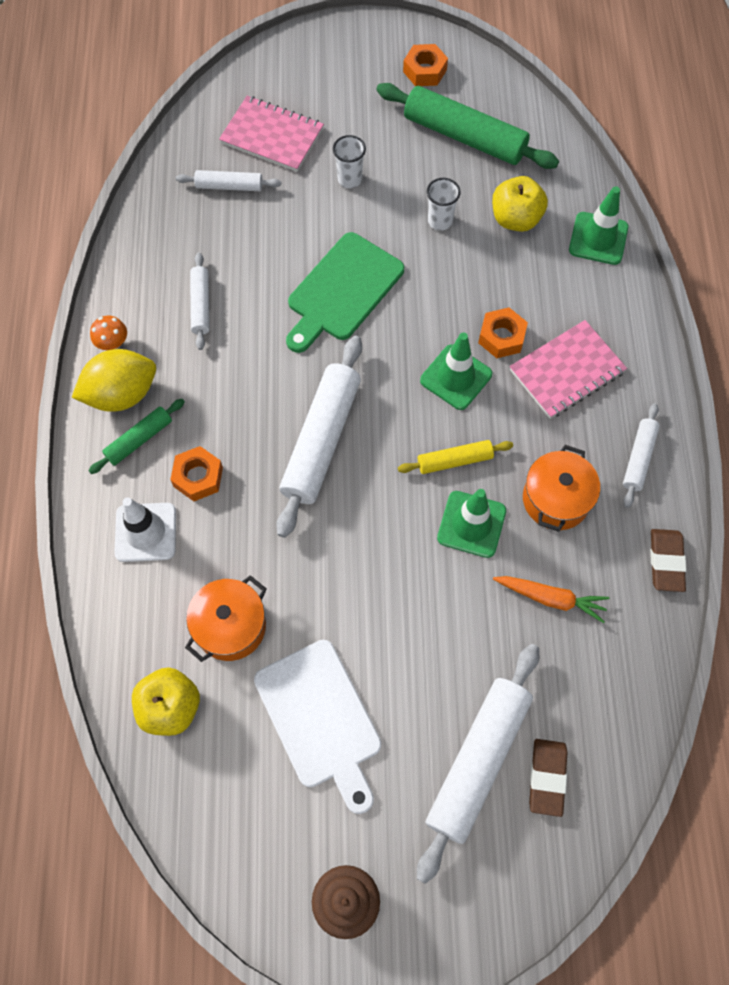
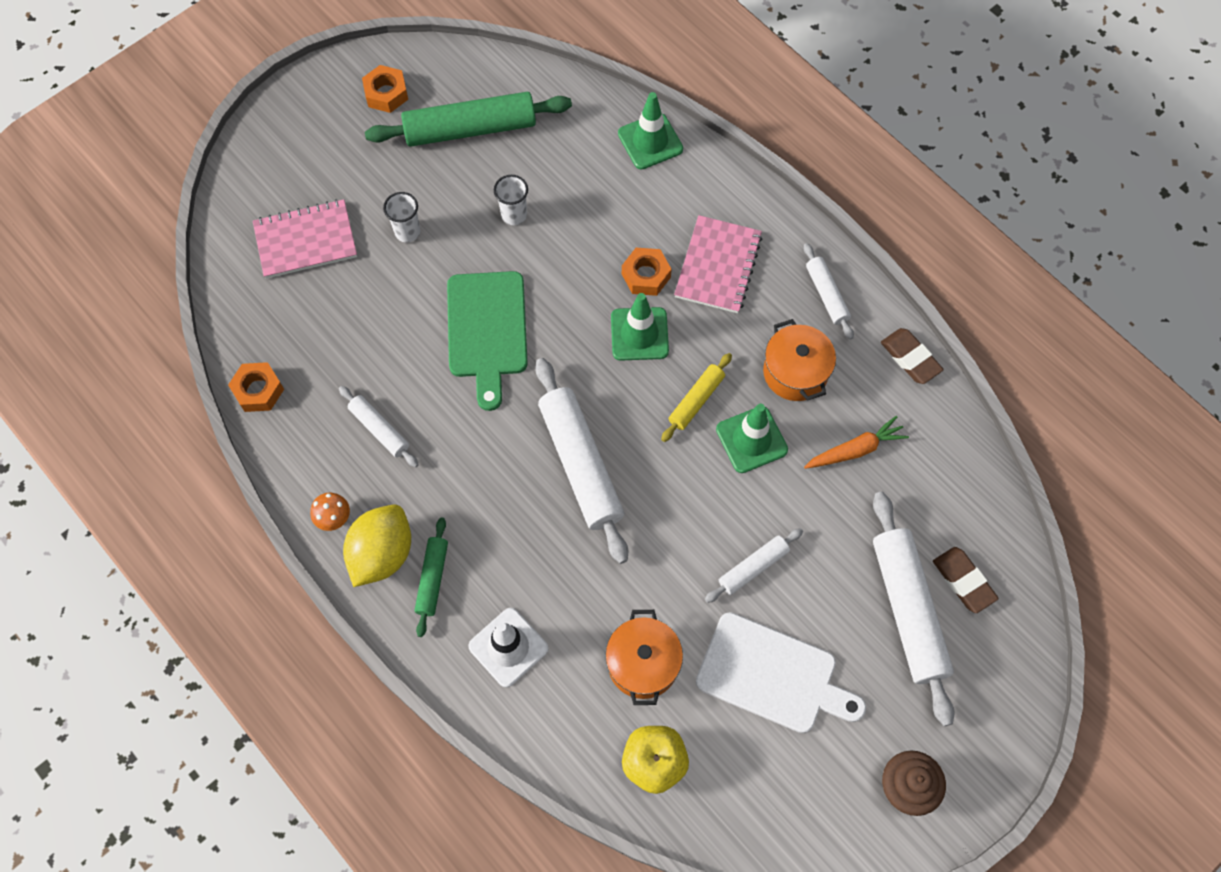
camera: 40 degrees left, 0 degrees up
(198, 477) = (509, 570): orange nut -> orange nut (258, 390)
(229, 186) = (309, 311): white rolling pin -> white rolling pin (753, 568)
(515, 219) = (572, 170): yellow apple -> none

